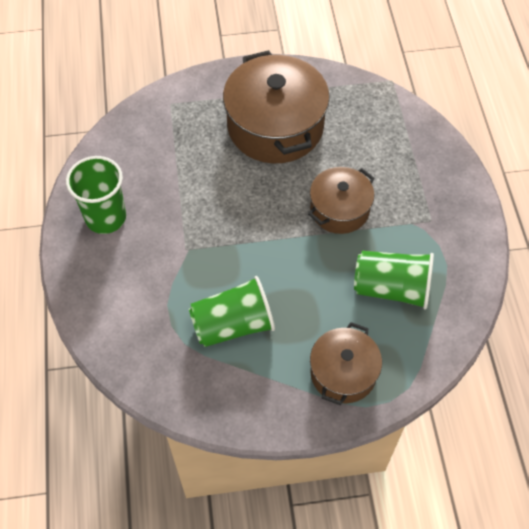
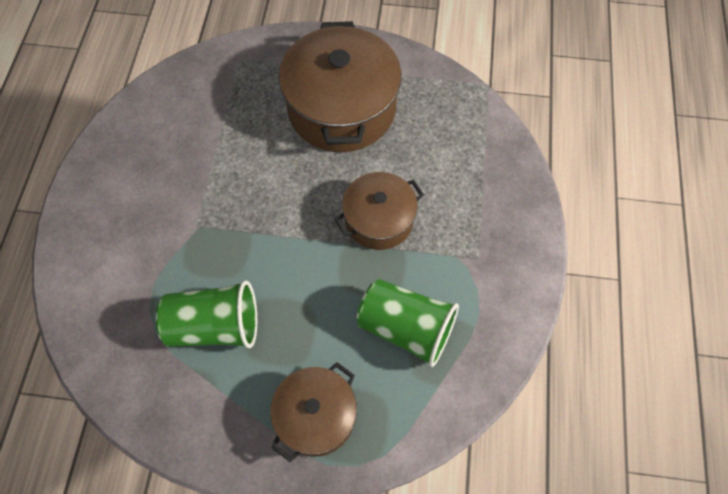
camera: 15 degrees right, 5 degrees up
(105, 217) = (126, 169): green cup -> none

